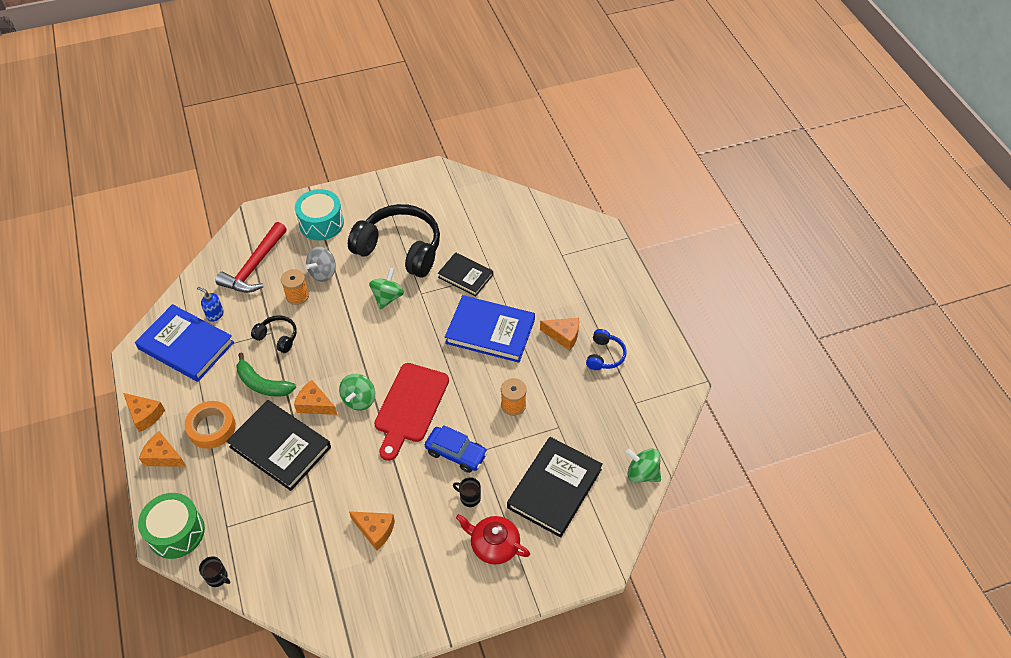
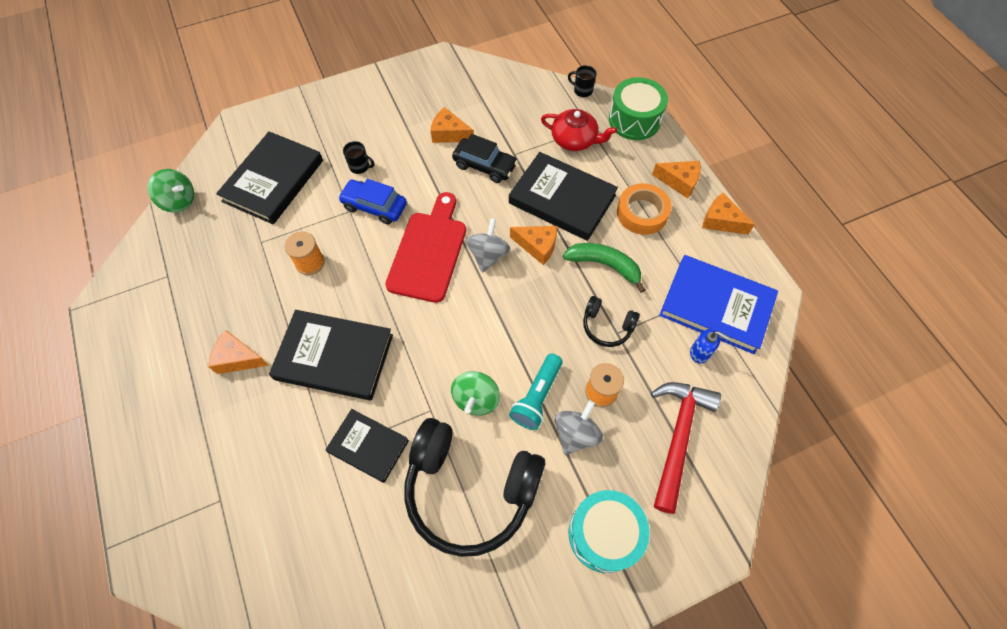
camera: 175 degrees right, 10 degrees up
(344, 295) = (537, 397): none -> turquoise flashlight
(345, 489) = (485, 166): none -> black car
(359, 400) = (488, 255): green spinning top -> grey spinning top
(490, 331) = (334, 357): blue book -> black book
(494, 545) = (337, 130): red teapot -> red teapot (575, 140)
(604, 355) = (189, 334): blue headphones -> none

